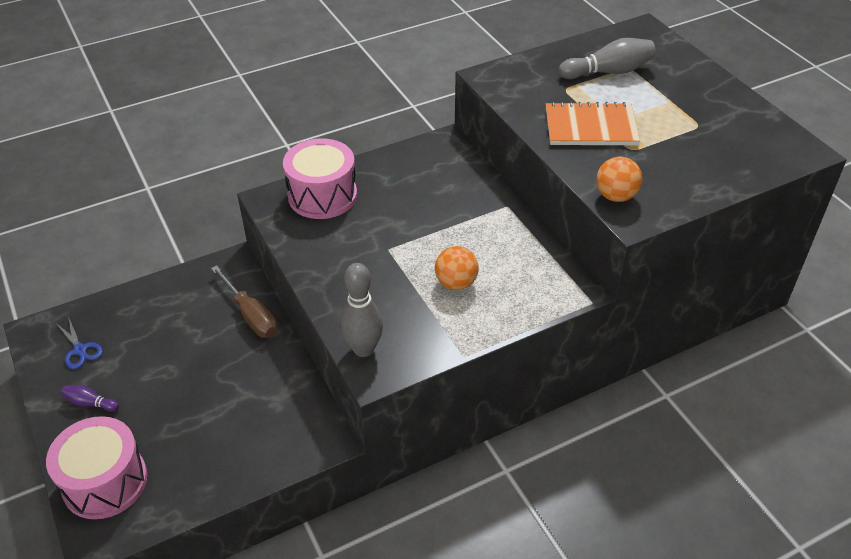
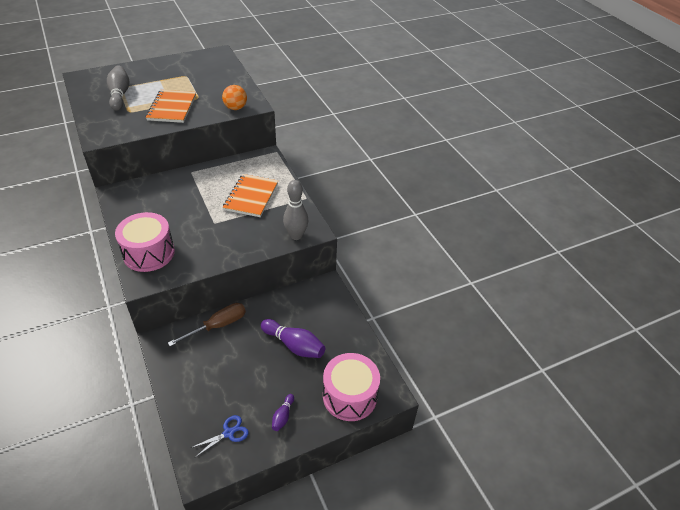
camera: 90 degrees left, 0 degrees up
(206, 406) = (294, 345): none -> purple bowling pin
(456, 283) = (251, 197): orange ball -> orange notebook

